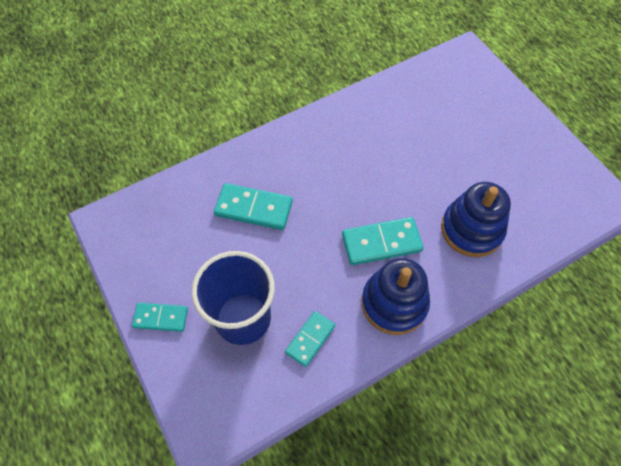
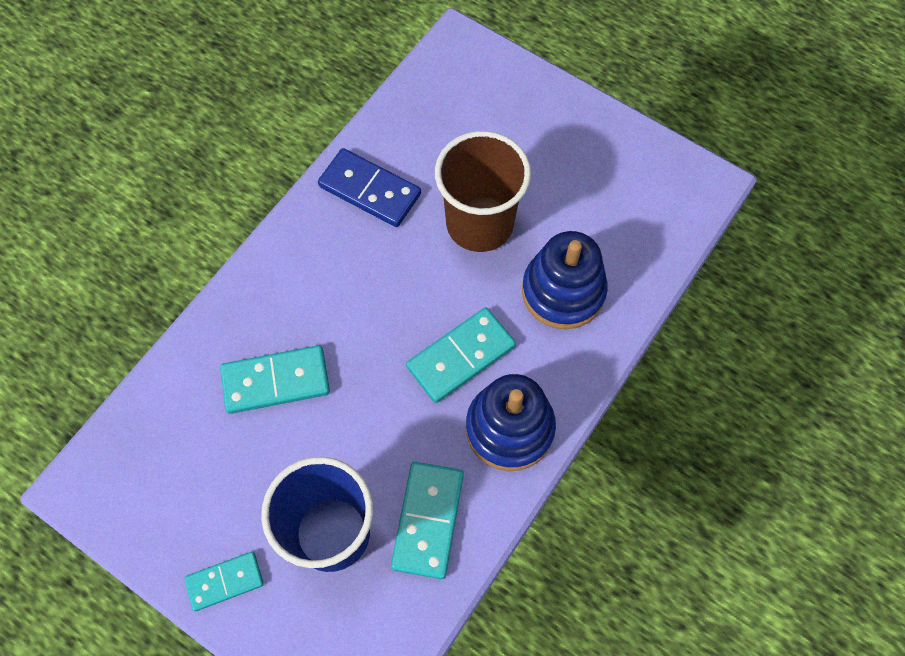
camera: 25 degrees left, 5 degrees up
(310, 339) = (428, 520): turquoise domino -> turquoise domino, size x1.55
(368, 118) = (370, 190): none -> blue domino
(432, 165) = (479, 224): none -> brown cup

